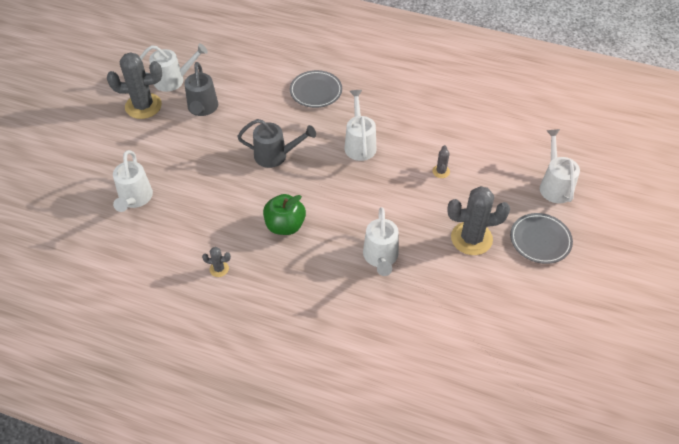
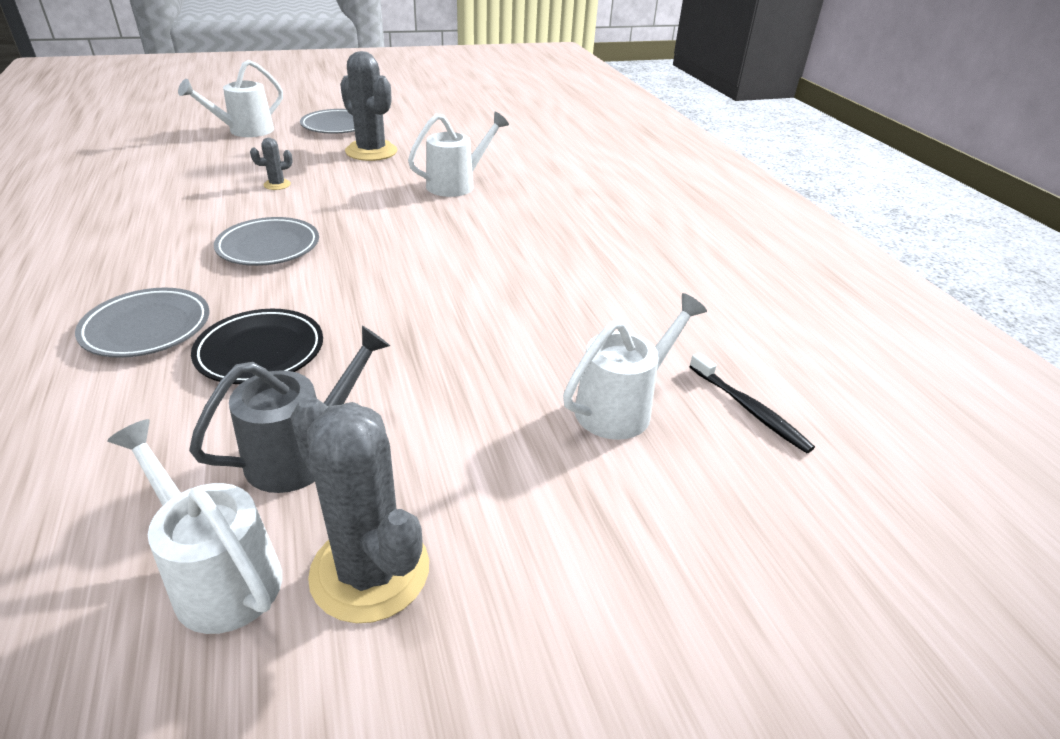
camera: 130 degrees left, 15 degrees down
(91, 237) = (749, 409): none -> black toothbrush
(219, 269) = (614, 269): grey cactus -> none
(270, 116) = (260, 351): none -> black plate
(276, 156) = (362, 306): grey watering can -> none
(285, 226) = (488, 250): green apple -> none
(359, 144) = (269, 247): white watering can -> grey plate

